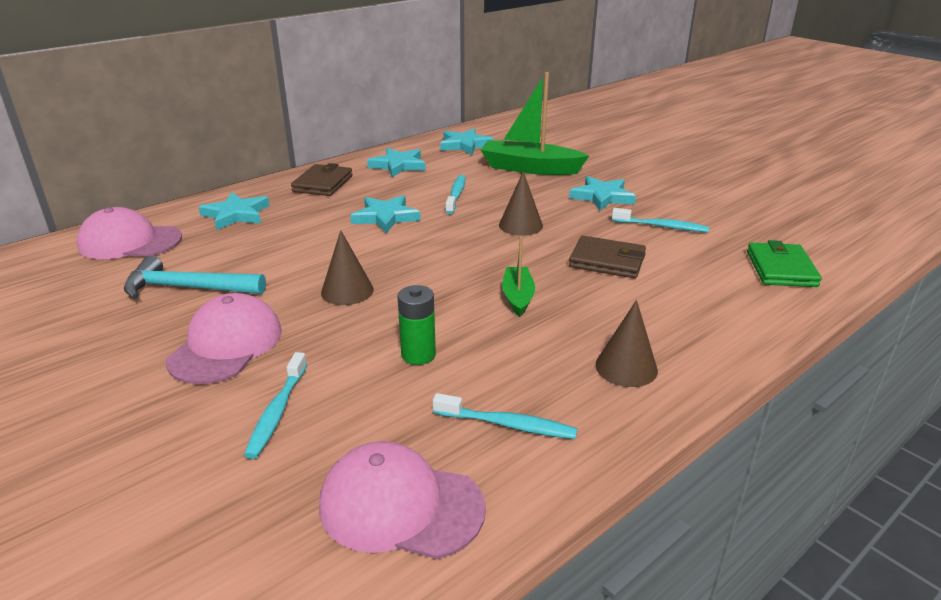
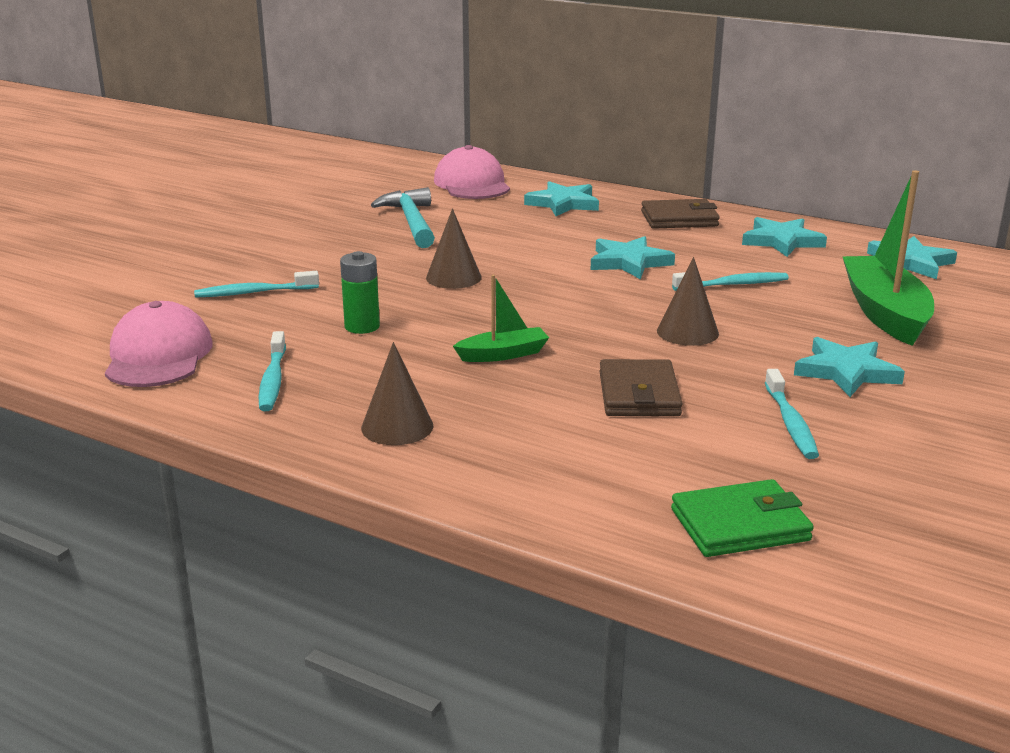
camera: 70 degrees right, 5 degrees down
(226, 345) = (334, 255): pink cap -> none

